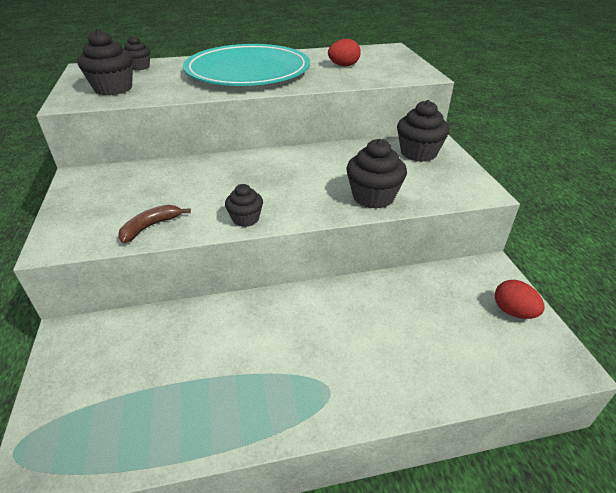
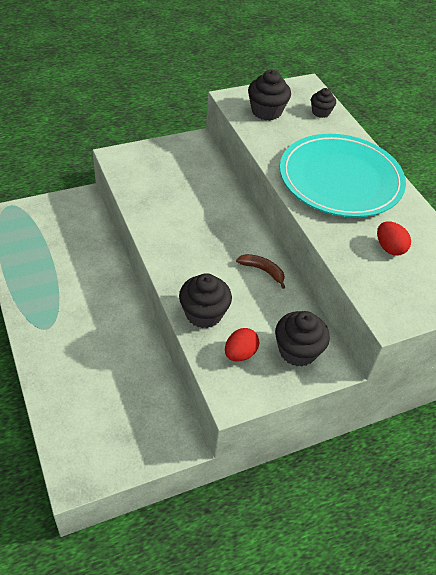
camera: 75 degrees right, 10 degrees up
(150, 227) = (140, 192): brown banana -> brown banana (263, 271)
(245, 219) = (157, 238): black cupcake -> none
(513, 312) = (128, 450): red egg -> red egg (240, 353)

